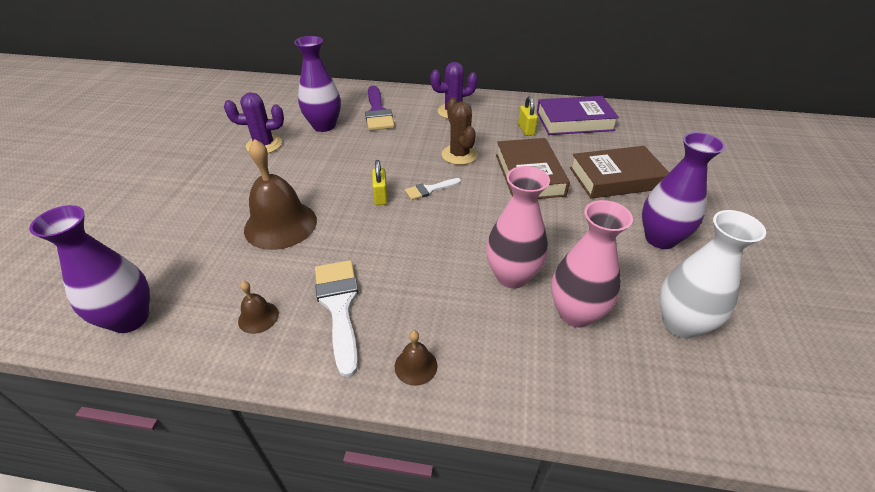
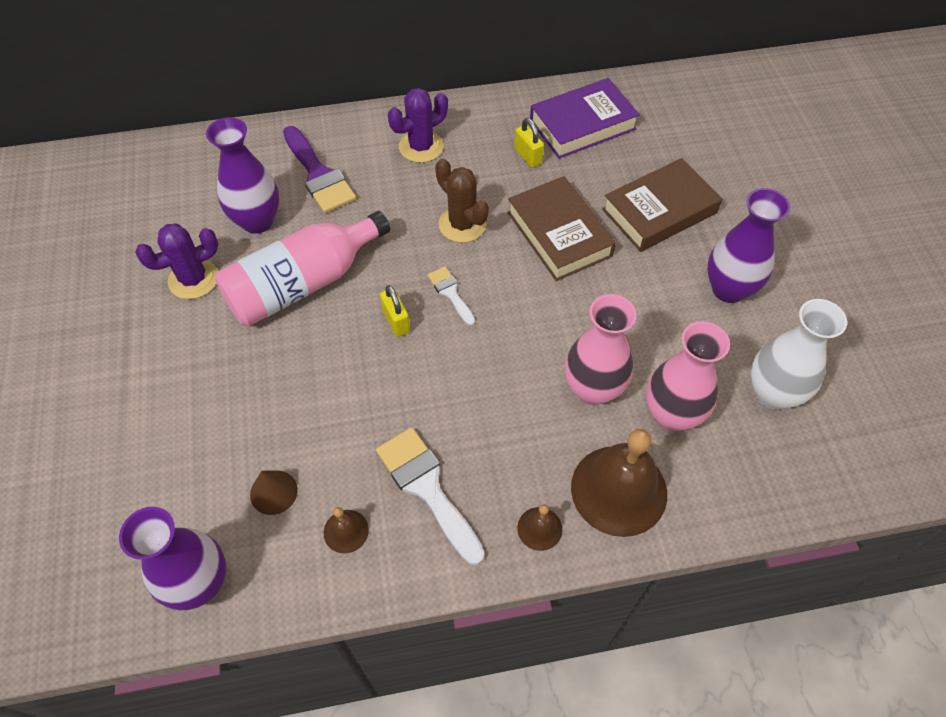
camera: 20 degrees left, 15 degrees up
(225, 275) = (273, 492): none -> brown cone
(280, 224) = (296, 401): brown bell -> brown bell (619, 490)
(331, 162) = (303, 284): none -> pink bottle
(429, 190) = (450, 293): white brush -> white brush turned 105 degrees clockwise

